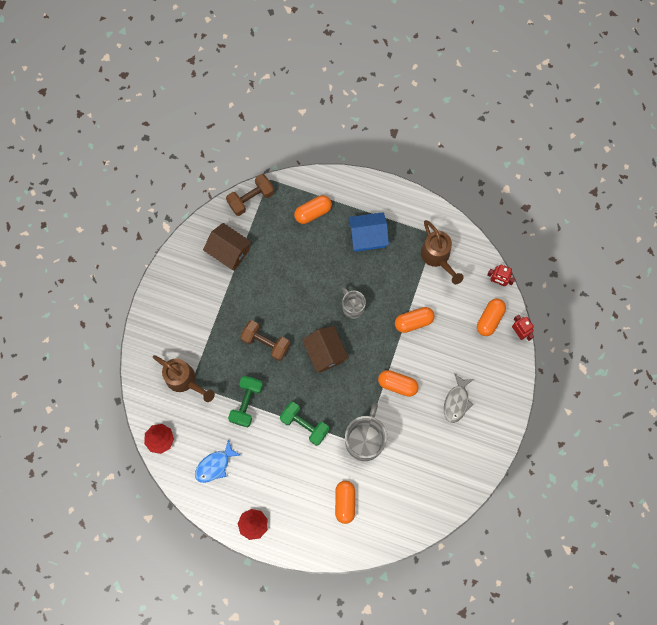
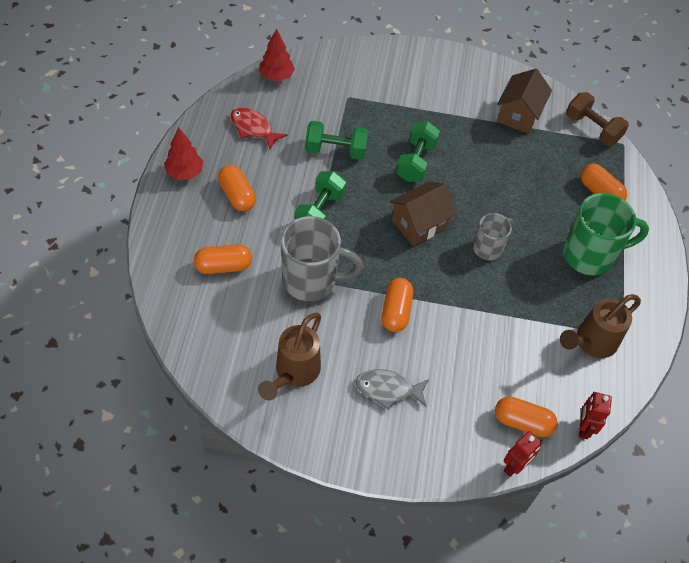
camera: 75 degrees right, 20 degrees down
(185, 381) = (350, 91): brown watering can -> brown watering can (293, 373)
(215, 465) = (253, 128): blue fish -> red fish
(266, 343) = (416, 161): brown dumbbell -> green dumbbell
(367, 236) = (590, 255): blue house -> green mug
(413, 321) = (490, 322): orange capsule -> orange capsule (237, 195)

